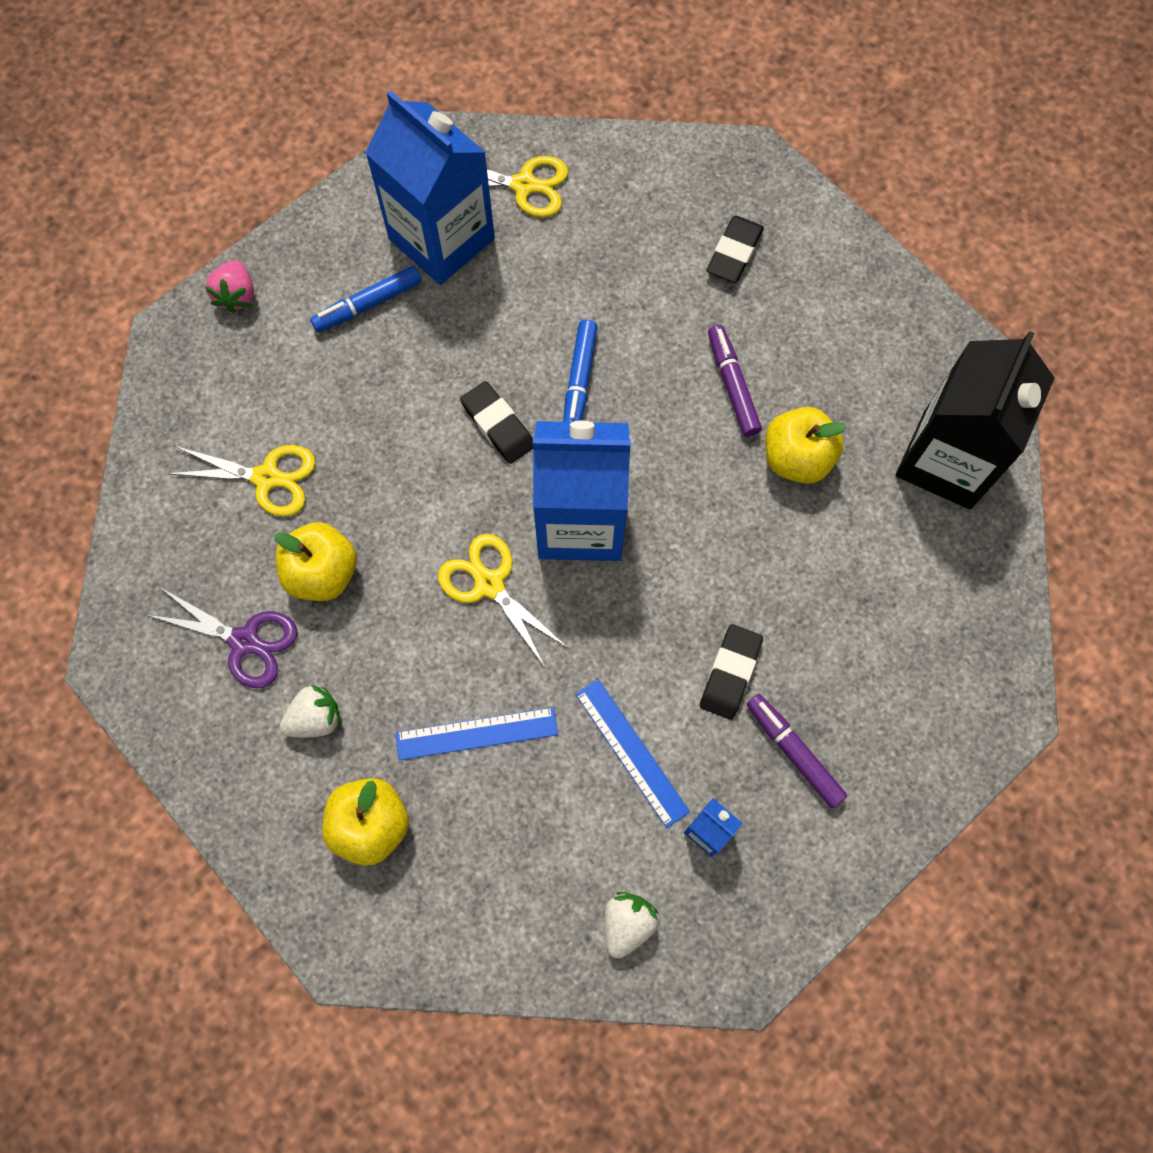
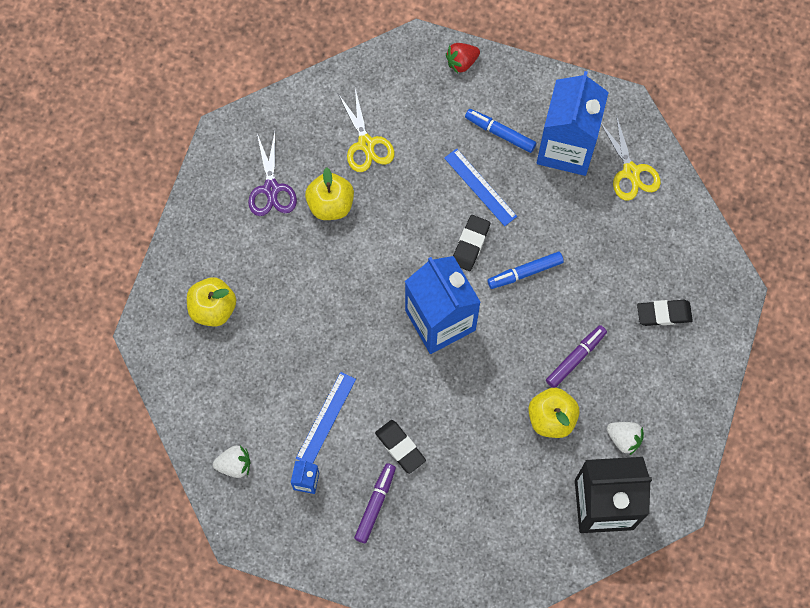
camera: 60 degrees right, 0 degrees up
(237, 295) = (461, 62): pink strawberry -> red strawberry
(315, 718) = (251, 248): white strawberry -> white strawberry (624, 439)
(476, 733) = (290, 333): blue ruler -> blue ruler (480, 187)
(489, 584) = (375, 293): yellow scissors -> none
(730, 673) = (400, 447): black eraser -> black eraser turned 60 degrees clockwise

